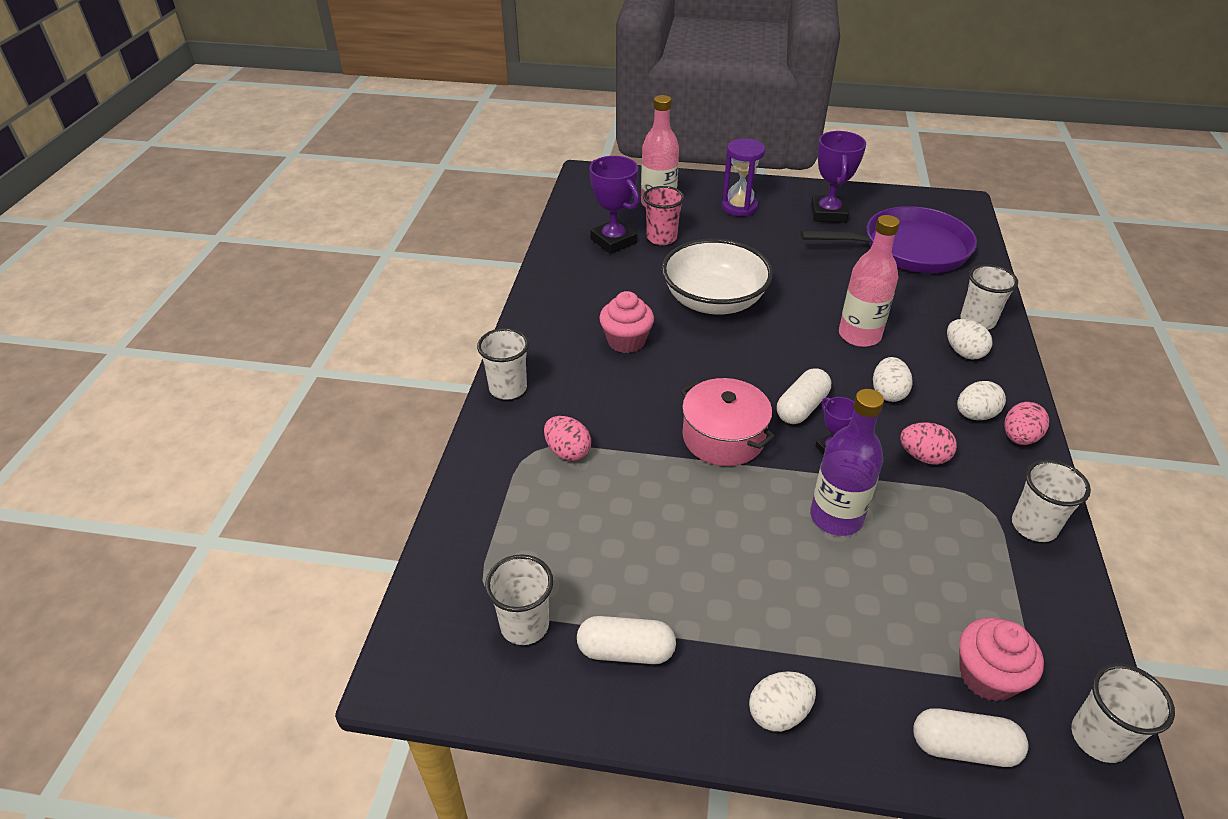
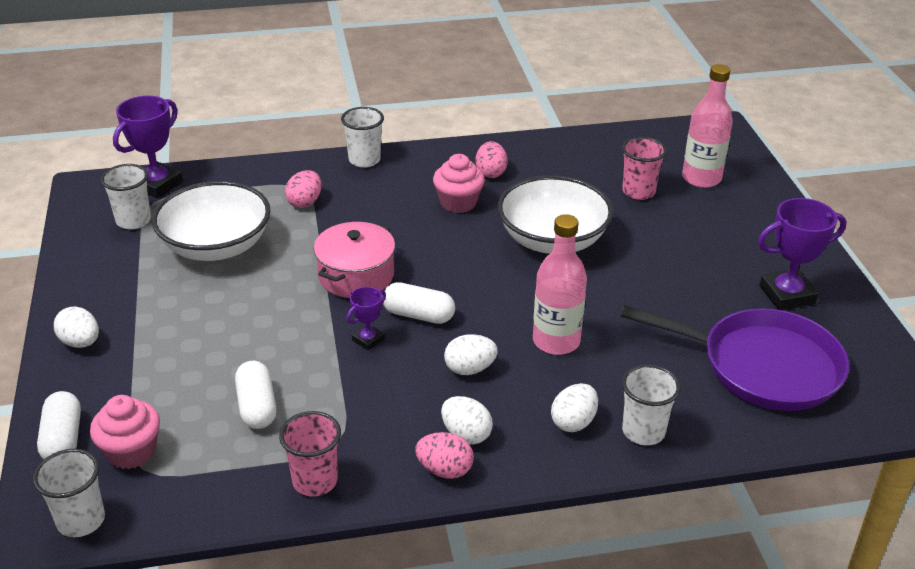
camera: 70 degrees right, 5 degrees down
(613, 241) = (610, 166): purple trophy -> purple trophy (157, 184)
(622, 545) = (216, 246): none -> white bowl
(625, 651) = (121, 266): white capsule -> white capsule (257, 406)
(739, 207) = (742, 230): purple hourglass -> none
(836, 517) = (282, 351): purple bottle -> none
(909, 248) = (762, 366): purple pan -> purple pan turned 45 degrees counterclockwise
(923, 457) = (384, 400): pink egg -> pink egg (490, 173)
(1033, 526) = (315, 481): white cup -> pink cup

